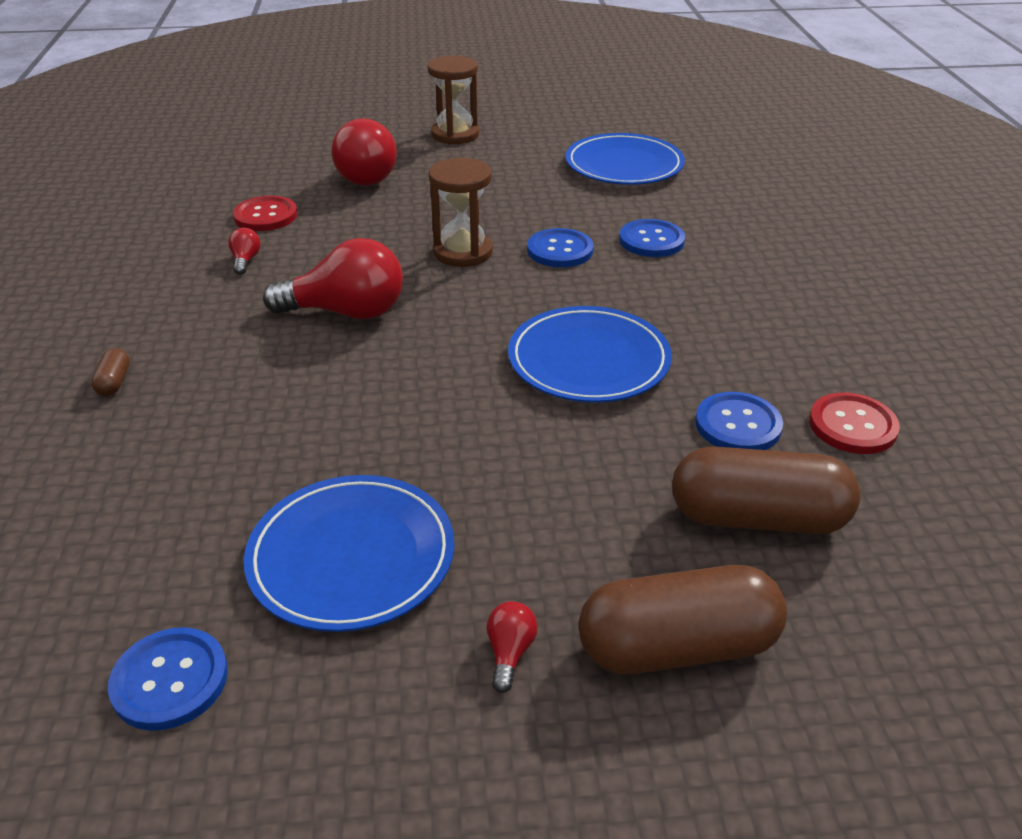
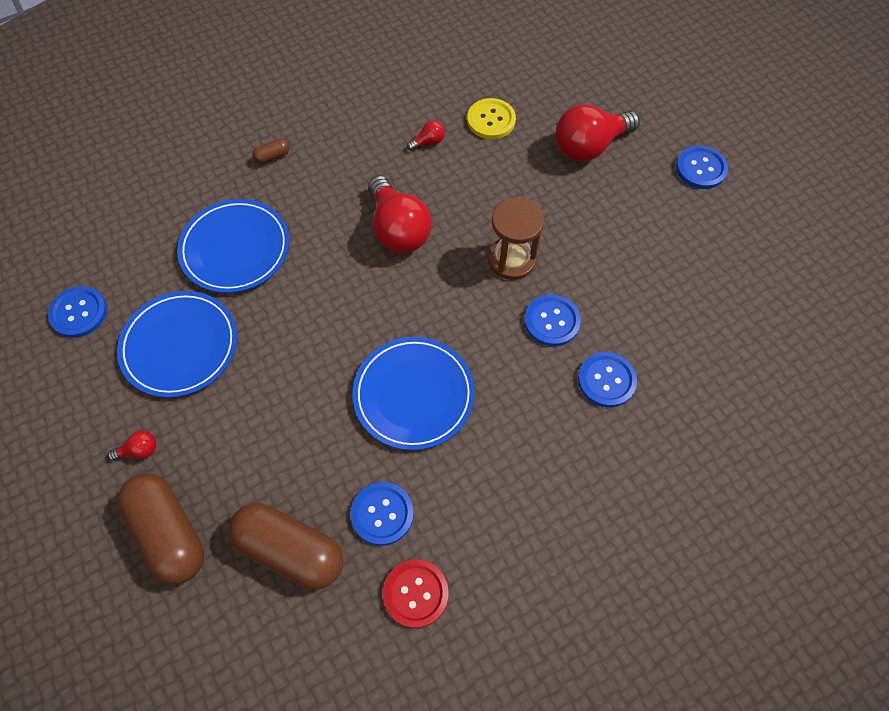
camera: 65 degrees right, 25 degrees up
(265, 216) = (491, 120): red button -> yellow button
(455, 135) = (701, 168): brown hourglass -> blue button
(624, 165) = (731, 314): blue plate -> blue plate (235, 249)
(757, 518) = (290, 551): brown capsule -> brown capsule turned 45 degrees counterclockwise

